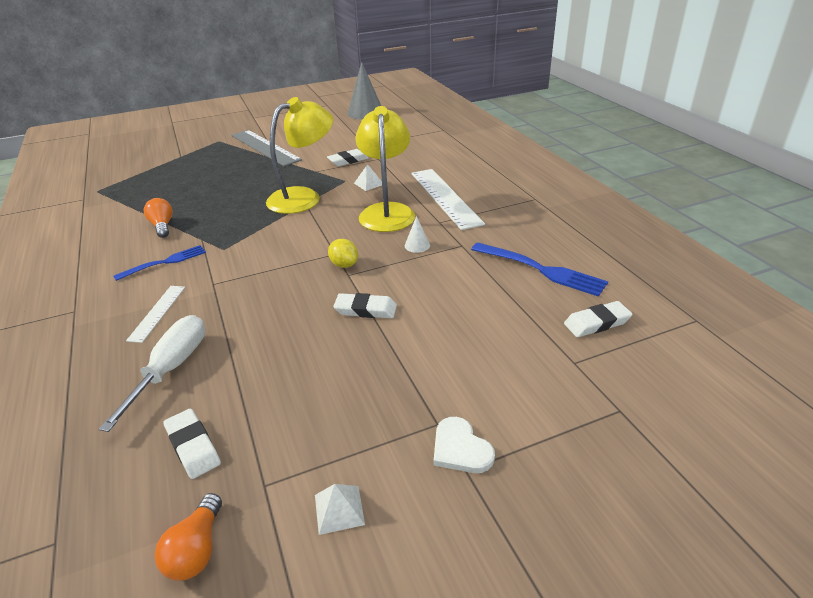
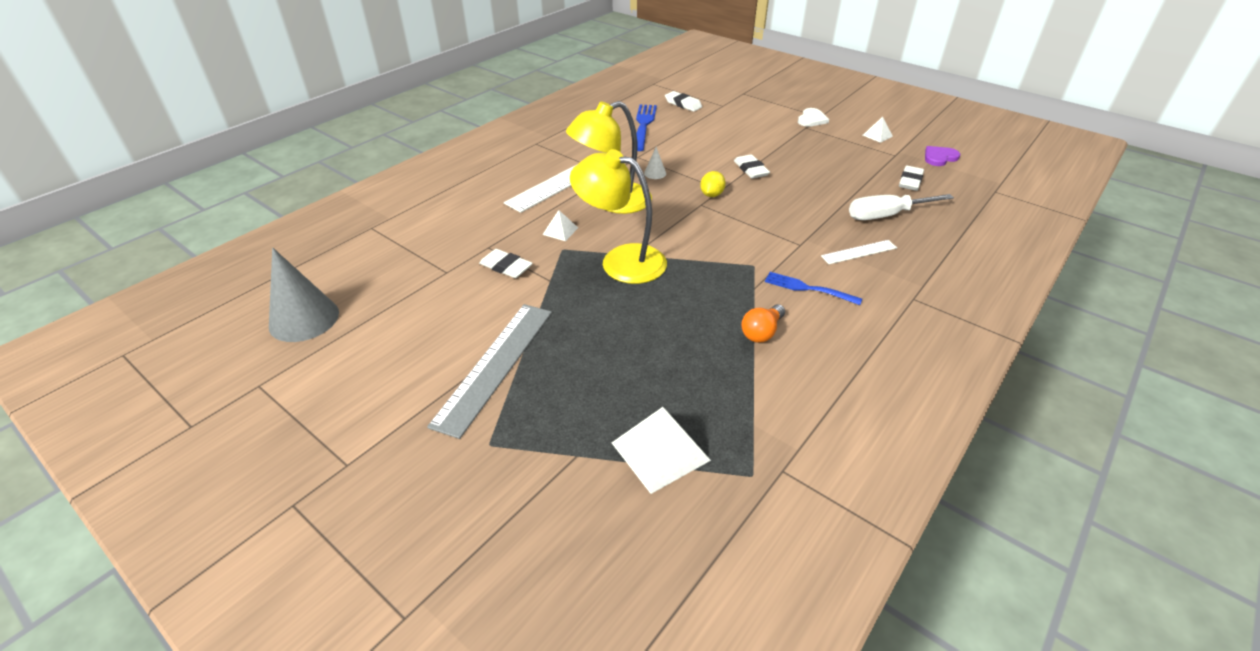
camera: 120 degrees left, 5 degrees up
(148, 173) = (660, 451): none -> white pyramid
(197, 550) = (939, 157): orange light bulb -> purple heart

